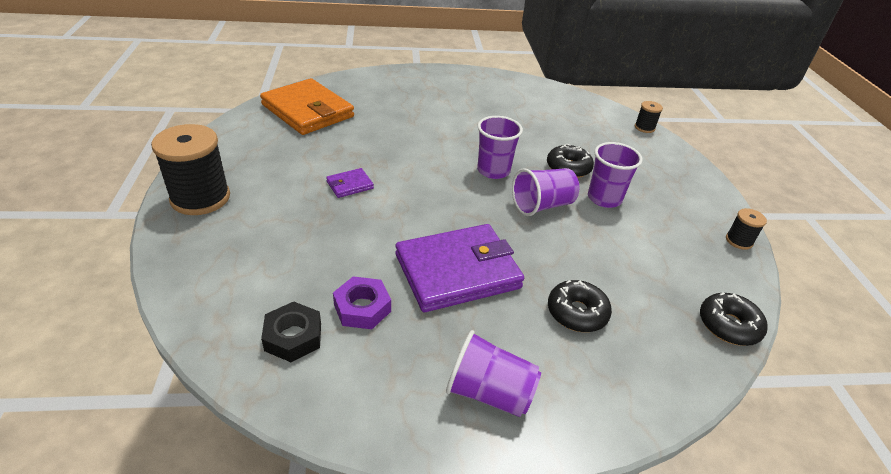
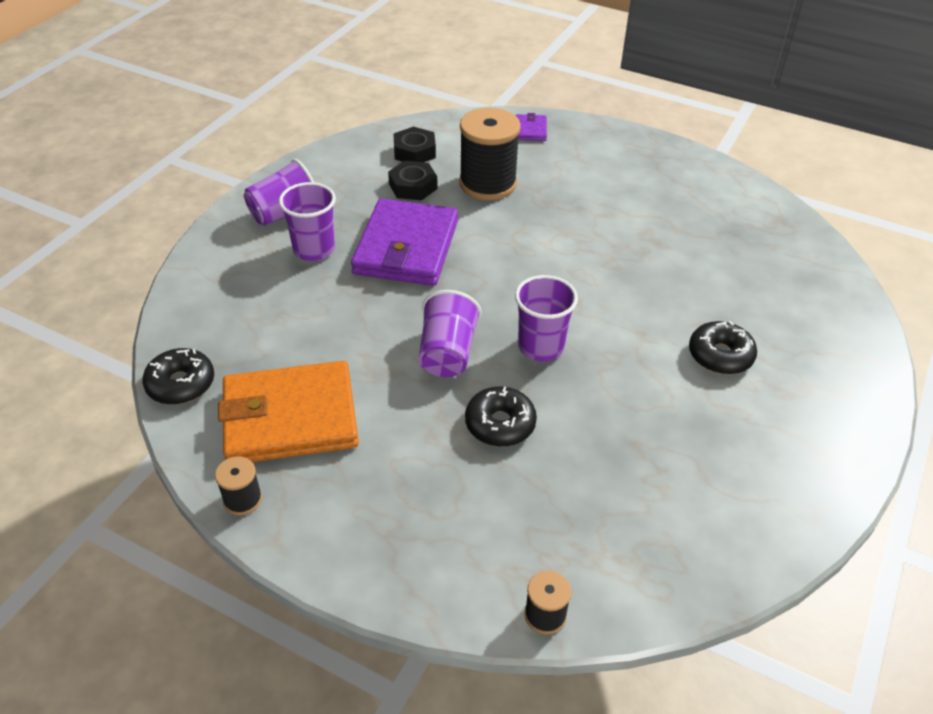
camera: 125 degrees right, 5 degrees up
(200, 198) = (616, 145): black spool -> black spool (487, 184)
(308, 111) = (766, 245): orange wallet -> orange wallet (290, 418)
(350, 185) = (583, 229): purple wallet -> purple wallet (530, 130)
(362, 308) = (413, 186): purple nut -> black nut
(577, 313) = (296, 293): black donut -> black donut (720, 355)
(604, 198) = (416, 419): purple cup -> purple cup (314, 249)

